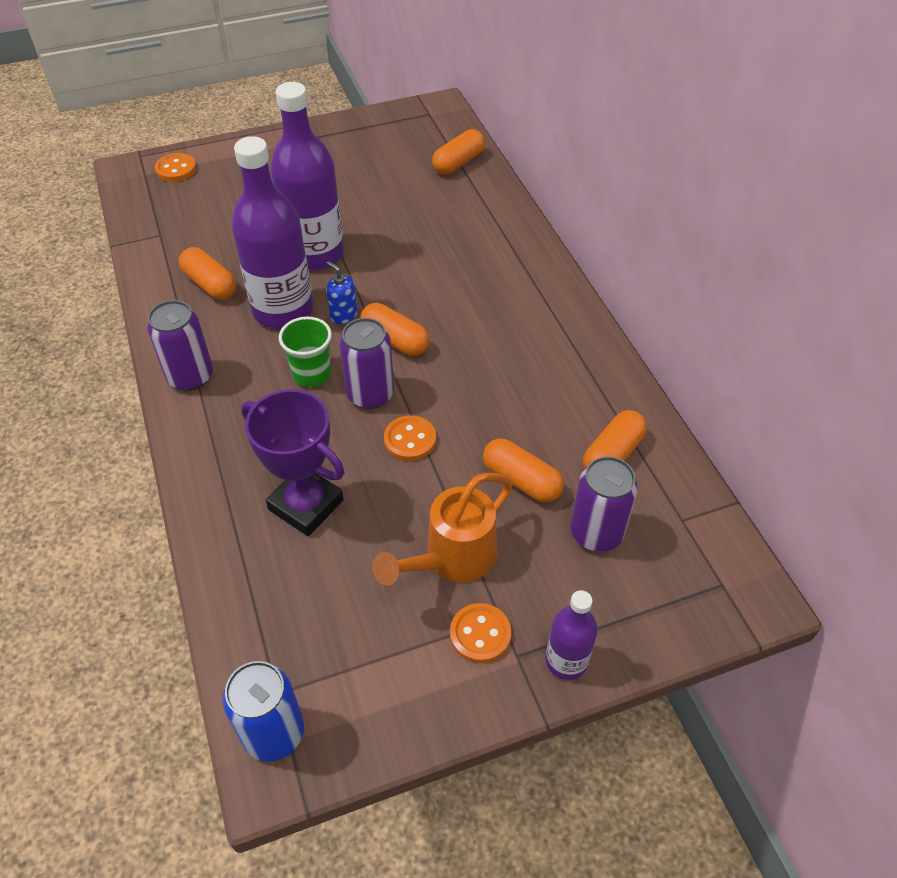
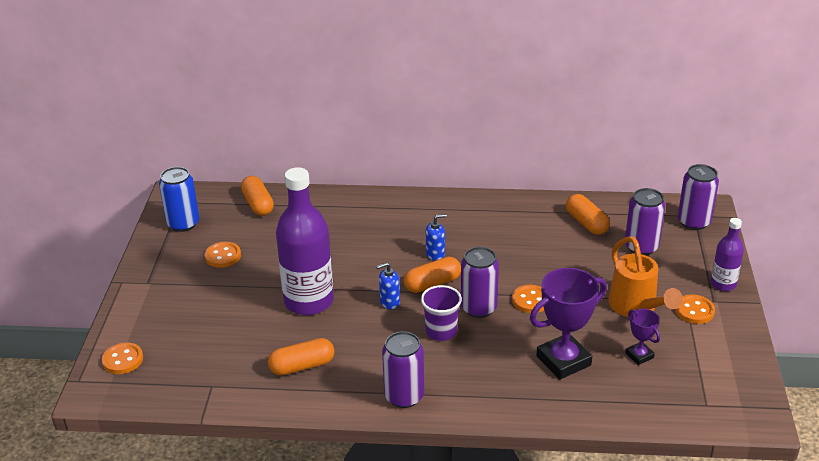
camera: 65 degrees left, 15 degrees down
(273, 733) = (734, 411): blue can -> blue can (183, 224)
(283, 310) = (362, 332): purple bottle -> none
(312, 374) = (441, 331): green cup -> purple cup
(350, 587) = (639, 355): none -> purple trophy
(357, 171) = (223, 256): none -> orange button
(452, 326) = (435, 254): none -> blue soap dispenser
(521, 480) = (588, 263): orange capsule -> none
(704, 587) = (693, 222): none -> purple can

